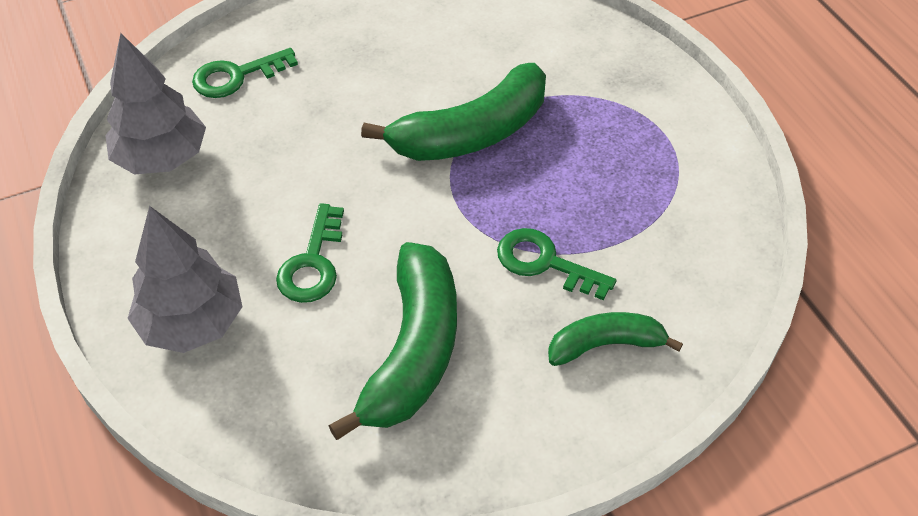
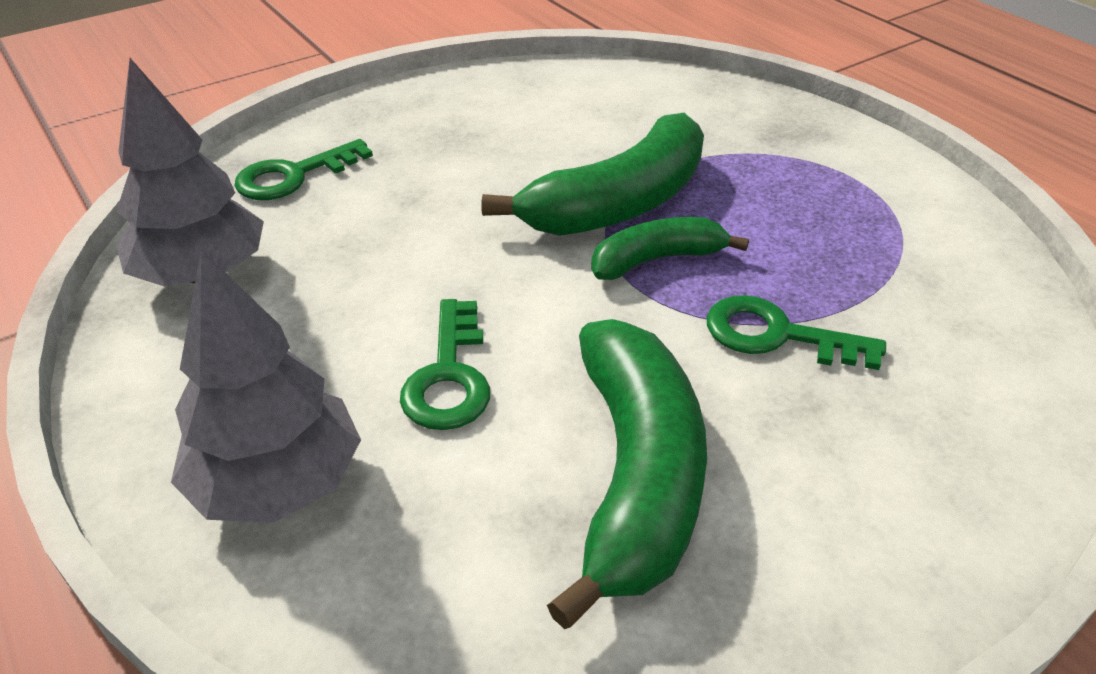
camera: 10 degrees left, 10 degrees down
(605, 345) = (909, 427): green banana -> green banana (656, 260)

